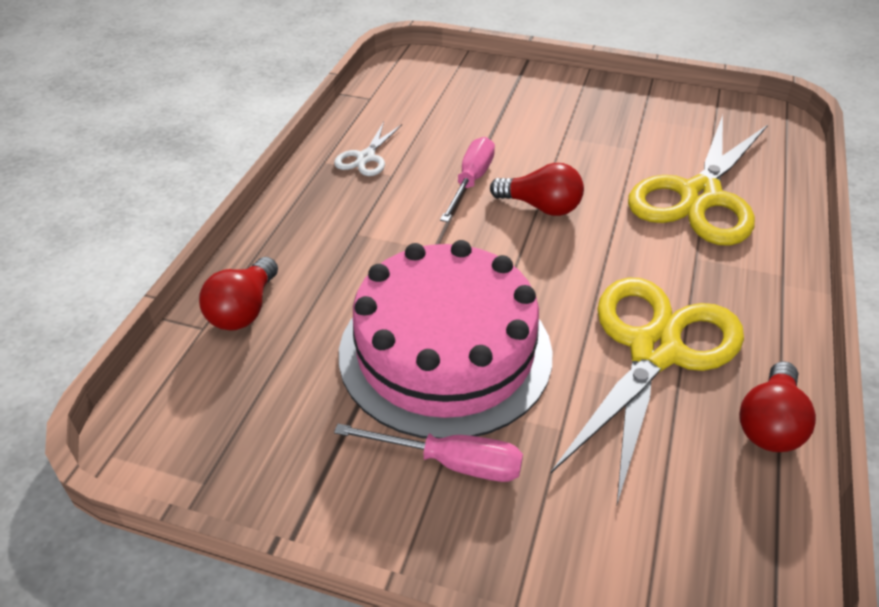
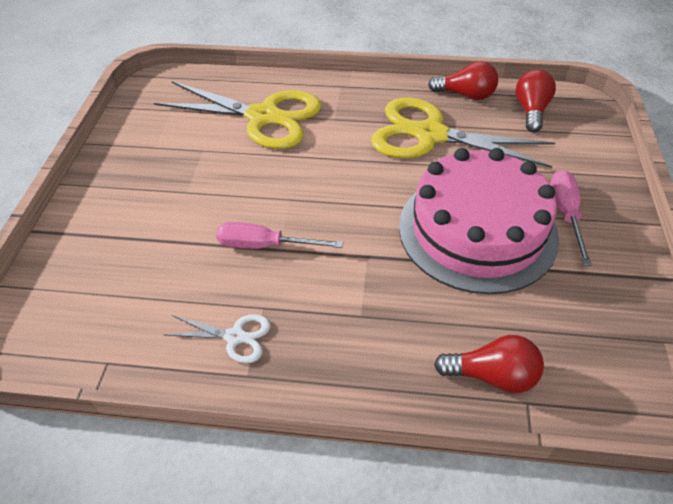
camera: 100 degrees left, 5 degrees up
(541, 207) = (293, 197): red light bulb -> red light bulb (531, 111)

